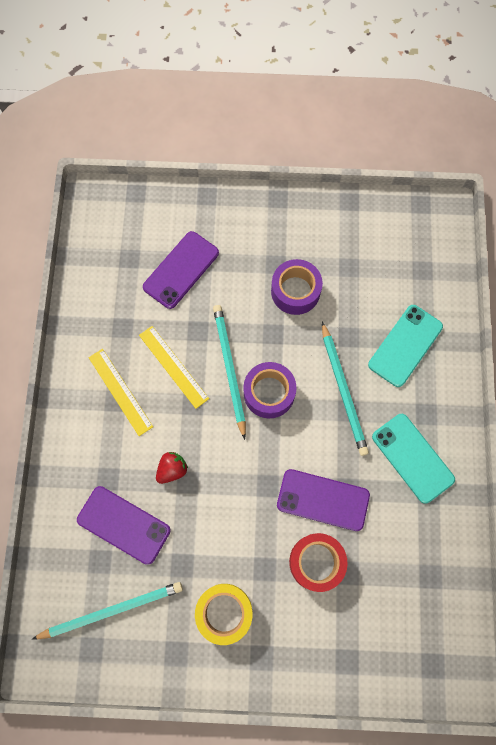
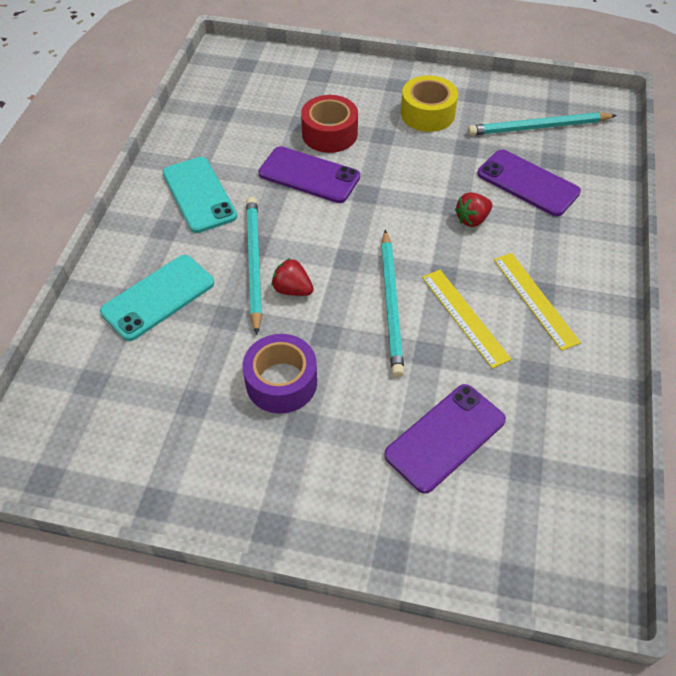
camera: 170 degrees left, 20 degrees down
(269, 393) = (346, 273): purple tape -> none
(307, 370) = (292, 290): none -> red strawberry

